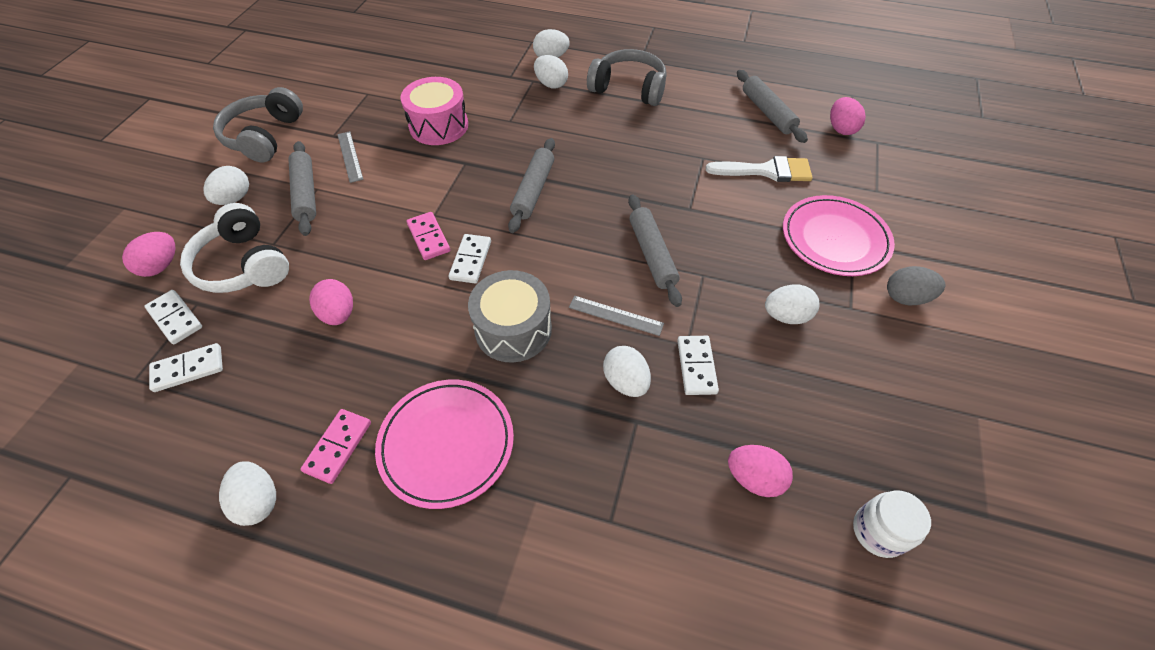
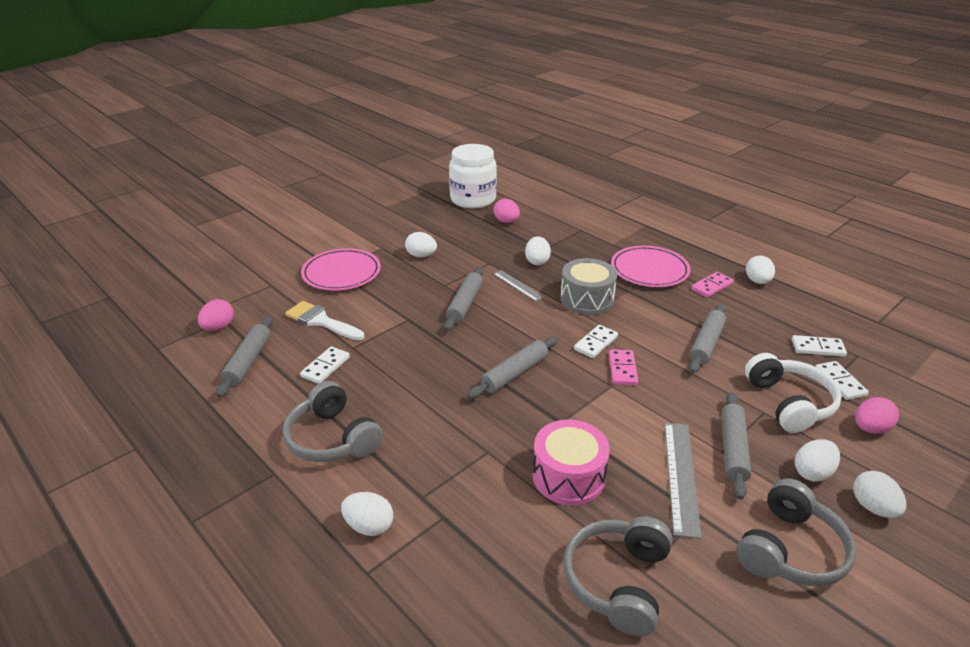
camera: 150 degrees left, 20 degrees down
(338, 314) = (706, 344): pink egg -> grey rolling pin
(350, 156) = (681, 476): grey ruler -> grey ruler, size x1.63
(382, 84) = (618, 581): none -> grey headphones
(551, 84) = (406, 481): white egg -> white egg (873, 507)
(696, 366) = (493, 255): white domino -> white domino (325, 367)
(878, 531) = (473, 199): white jar -> white jar, size x1.96
(906, 297) = (348, 242): grey egg -> none

